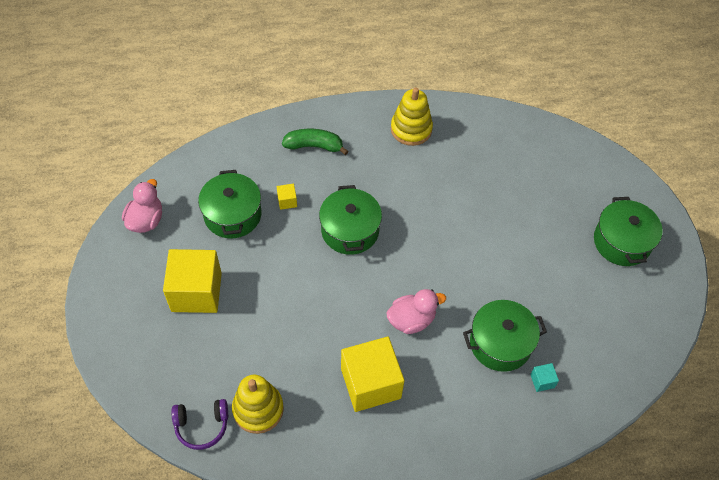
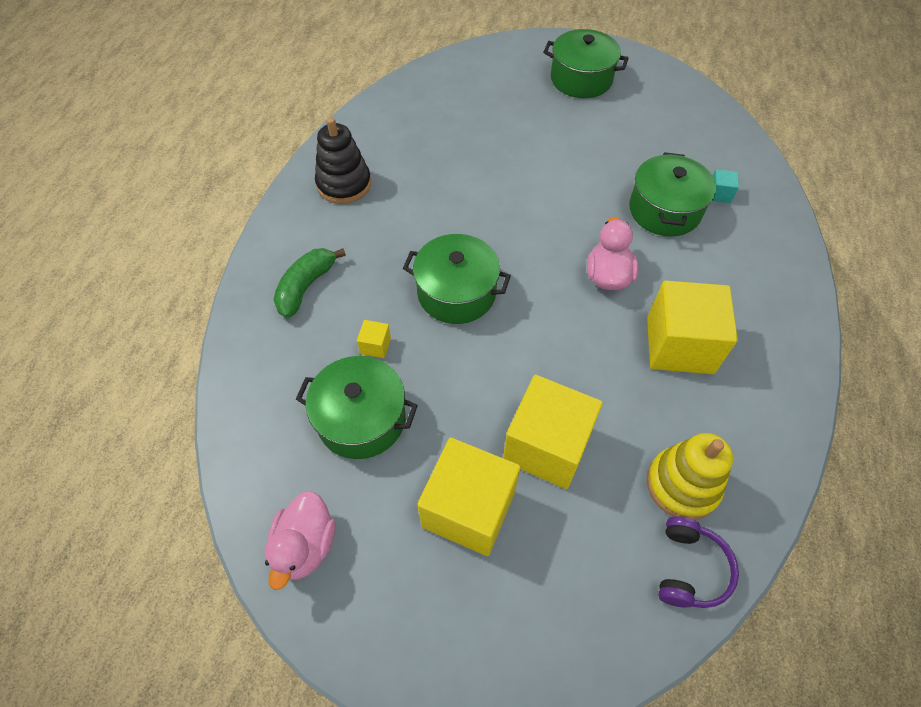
camera: 65 degrees left, 0 degrees up
(146, 220) = (305, 546): pink duck -> pink duck turned 120 degrees counterclockwise
(254, 321) = (546, 446): none -> yellow cube
(411, 129) = (344, 184): yellow stacking toy -> black stacking toy

